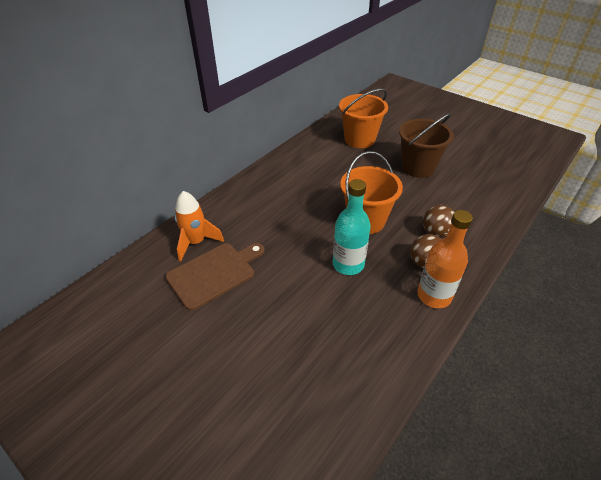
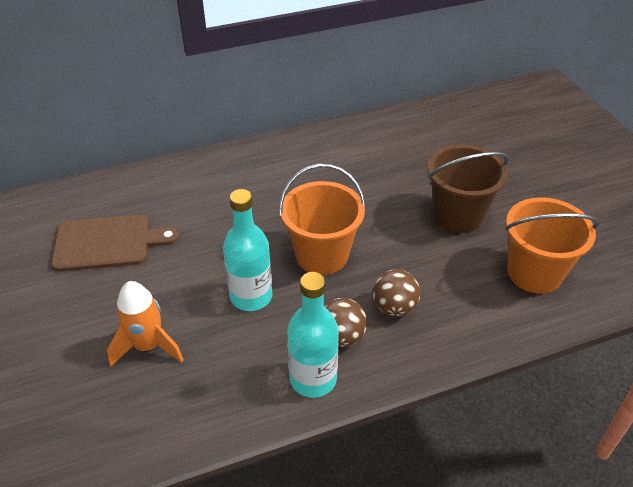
camera: 30 degrees right, 0 degrees up
(196, 242) = (120, 202): orange rocket -> orange rocket (148, 346)
(359, 139) = (416, 149): orange bucket -> orange bucket (534, 273)
(434, 296) = (313, 379): orange bottle -> turquoise bottle

